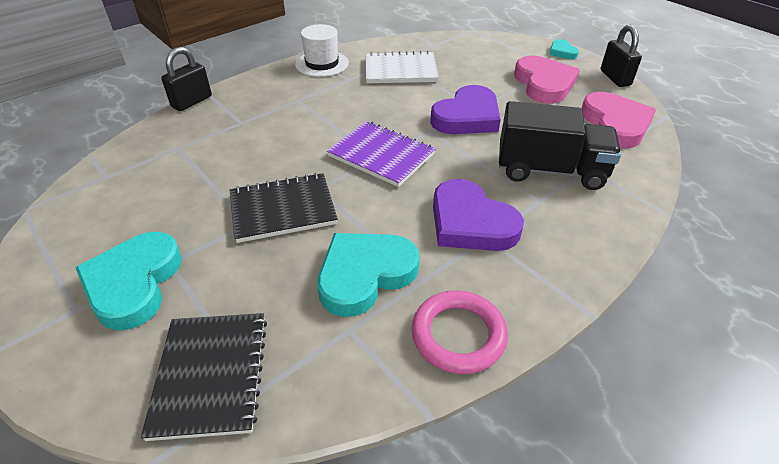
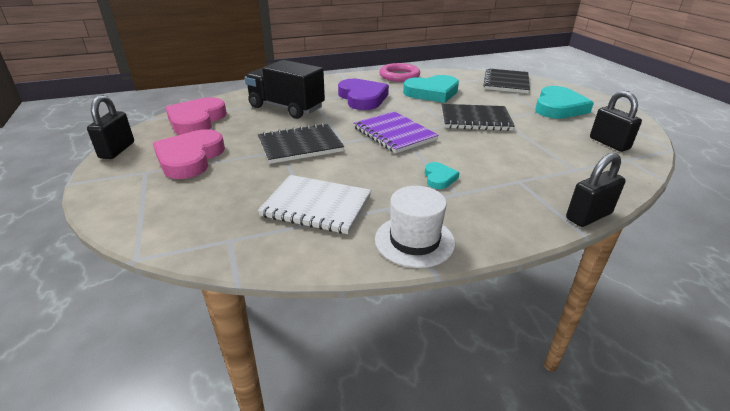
camera: 160 degrees left, 10 degrees down
(108, 200) = (609, 143): none -> black padlock
(467, 117) = (300, 145): purple heart -> black notebook
(562, 52) = (100, 189): turquoise heart -> turquoise heart (439, 178)

